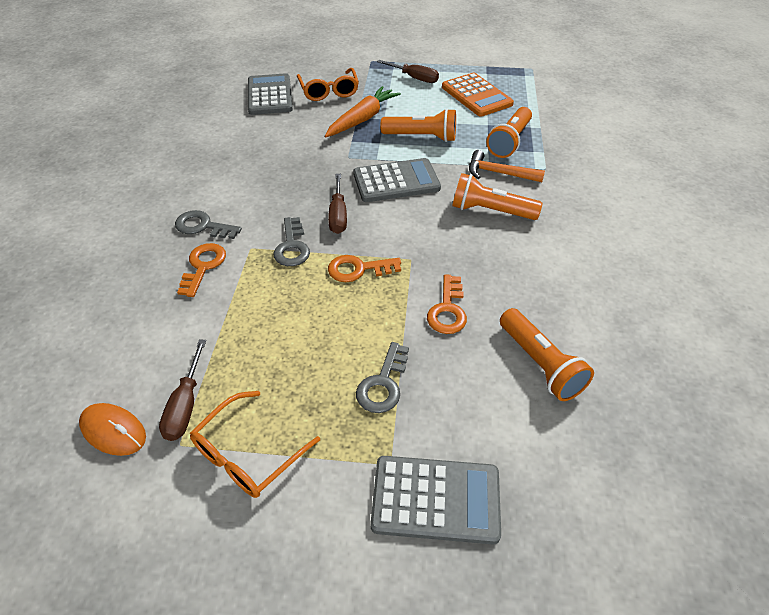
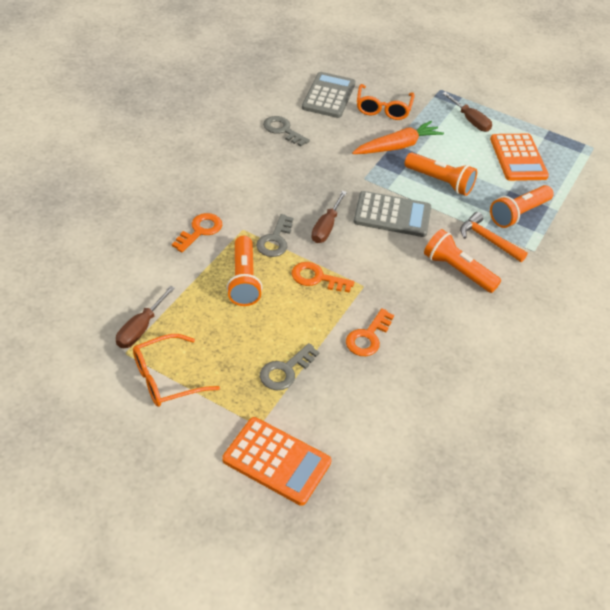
camera: 20 degrees right, 0 degrees up
(113, 431) = (87, 326): orange mouse -> none
(203, 226) = (215, 198): grey key -> grey key (283, 130)
(436, 499) = (276, 461): grey calculator -> orange calculator
(540, 364) = (414, 406): orange flashlight -> orange flashlight (244, 280)

